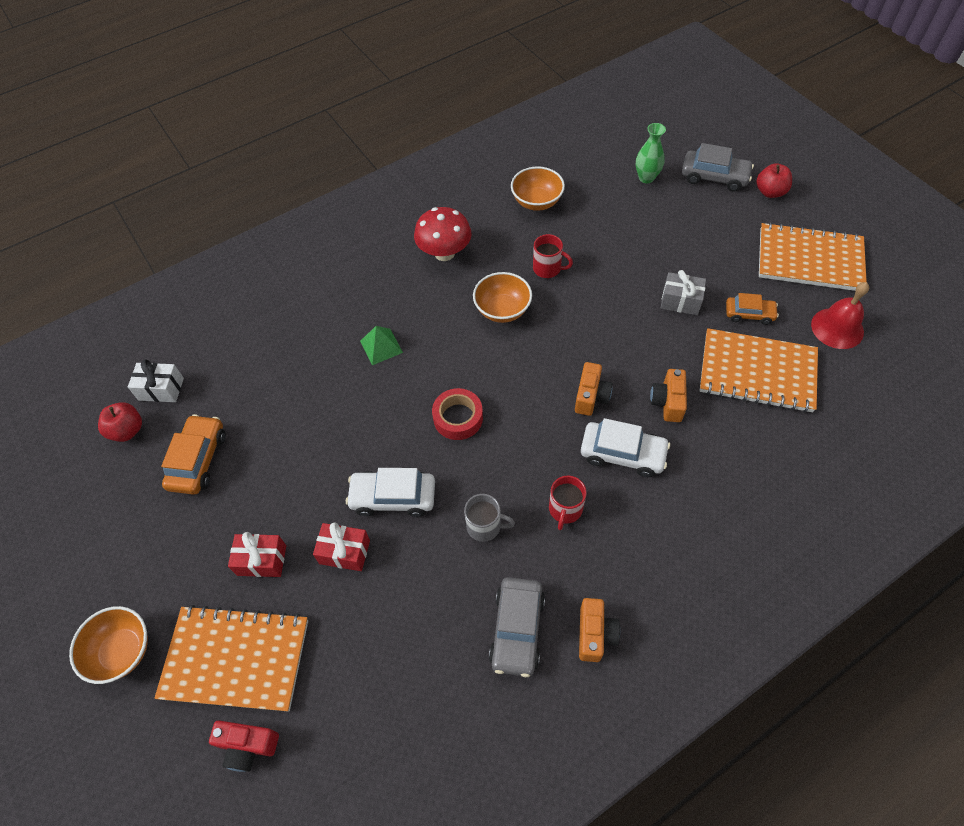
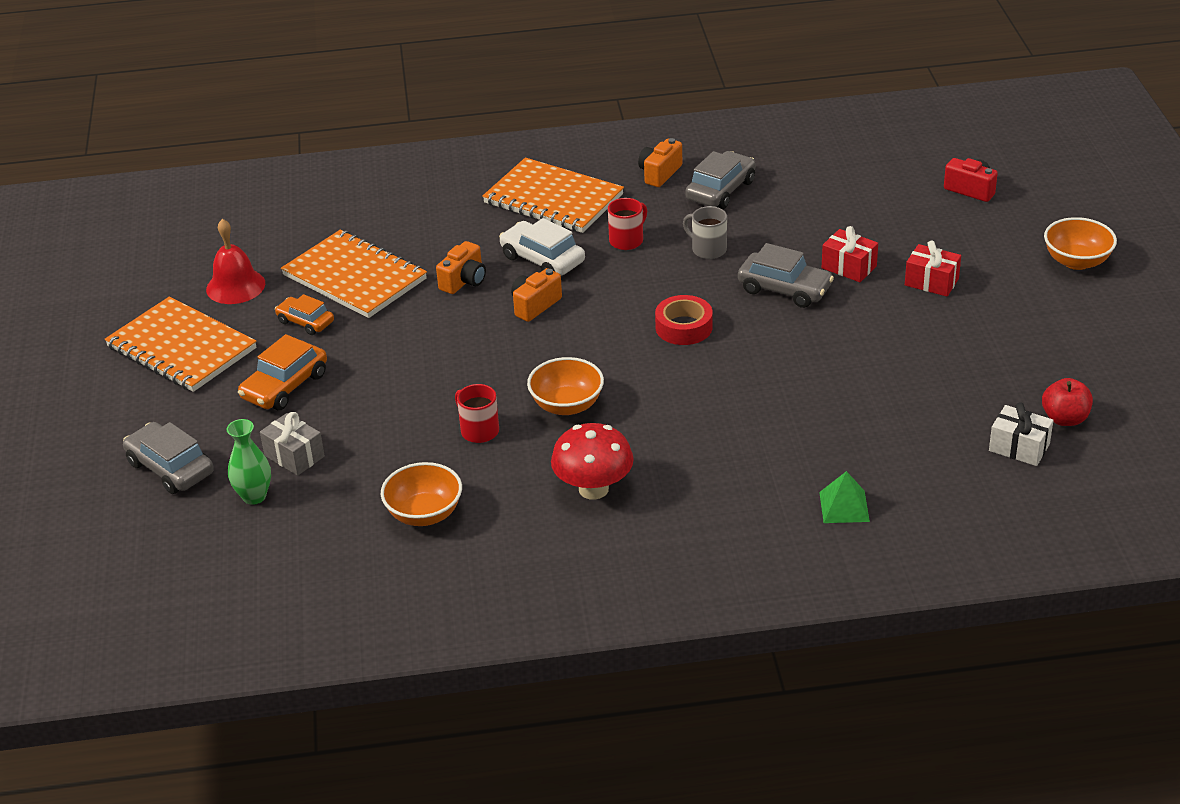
camera: 155 degrees left, 20 degrees down
(198, 460) = (983, 370): orange car -> orange car (285, 386)
(236, 659) = (971, 233): orange notebook -> orange notebook (553, 199)
(381, 346) = (732, 412): green pyramid -> green pyramid (844, 506)
(393, 497) = (784, 289): white car -> grey car
(680, 301) = (362, 353): grey gift -> grey gift (294, 456)
(770, 192) = (129, 428): red apple -> none

